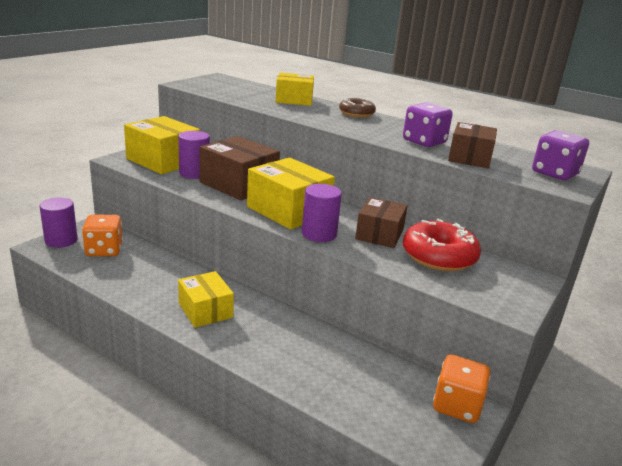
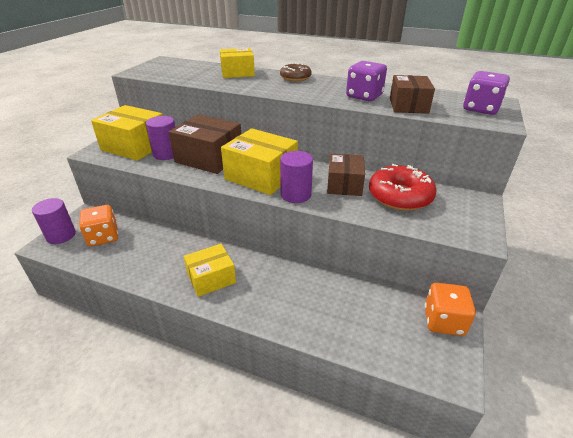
camera: 10 degrees left, 10 degrees up
(205, 310) = (211, 278): yellow box -> yellow box turned 75 degrees counterclockwise

